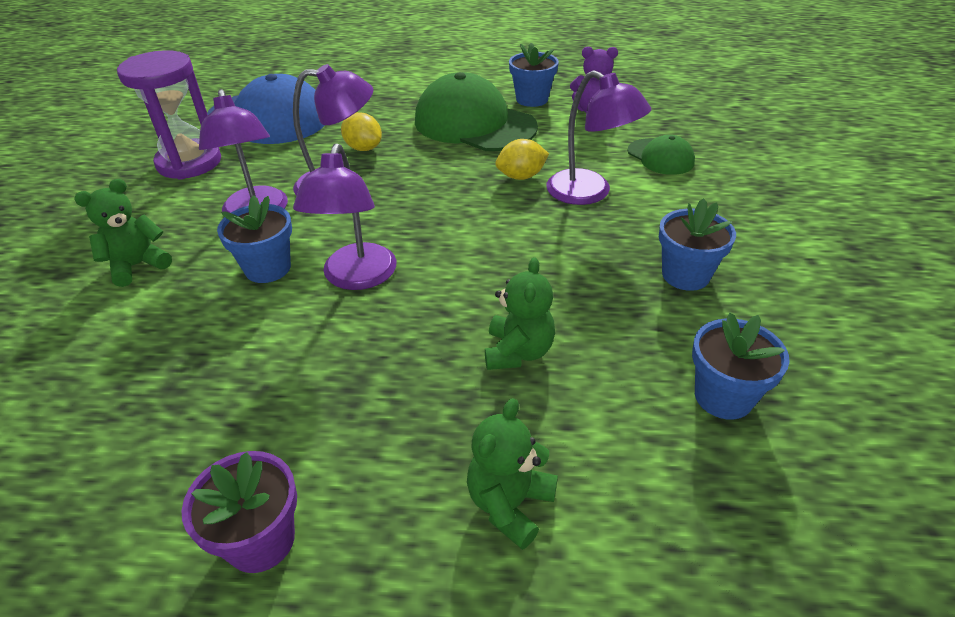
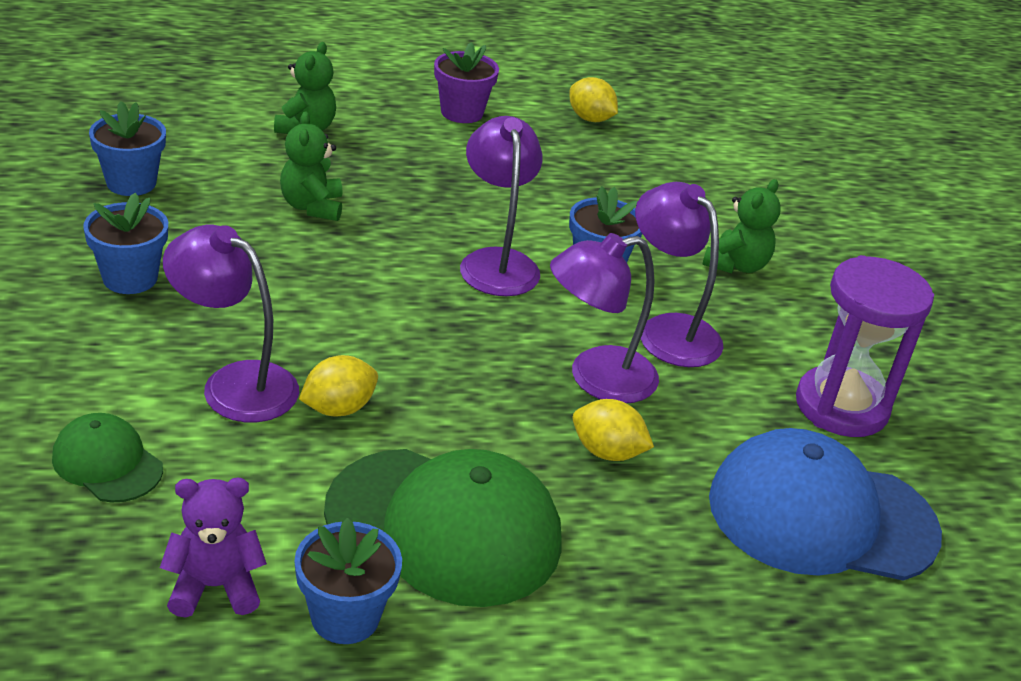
camera: 160 degrees right, 5 degrees down
(71, 516) = (590, 119): none -> yellow lemon

